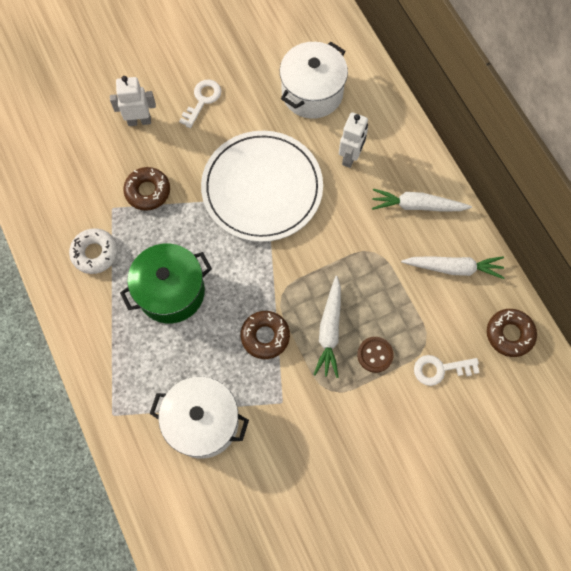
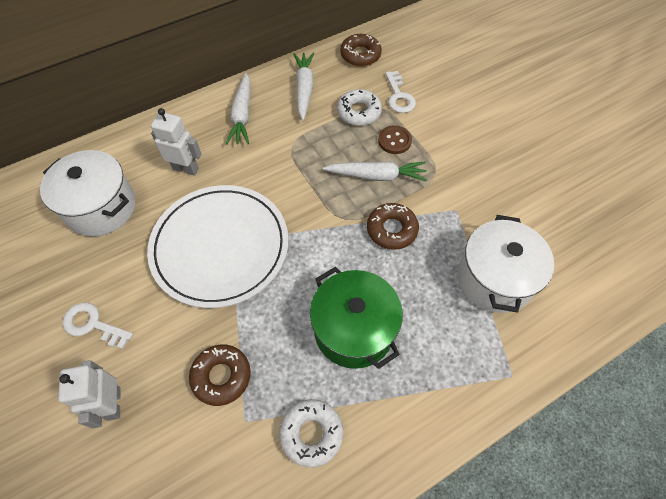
camera: 95 degrees left, 10 degrees down
(417, 322) = (359, 112): none -> white donut

